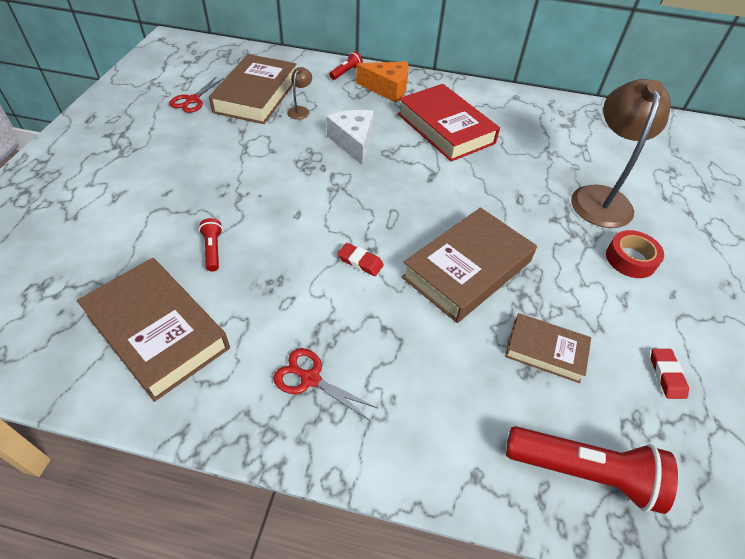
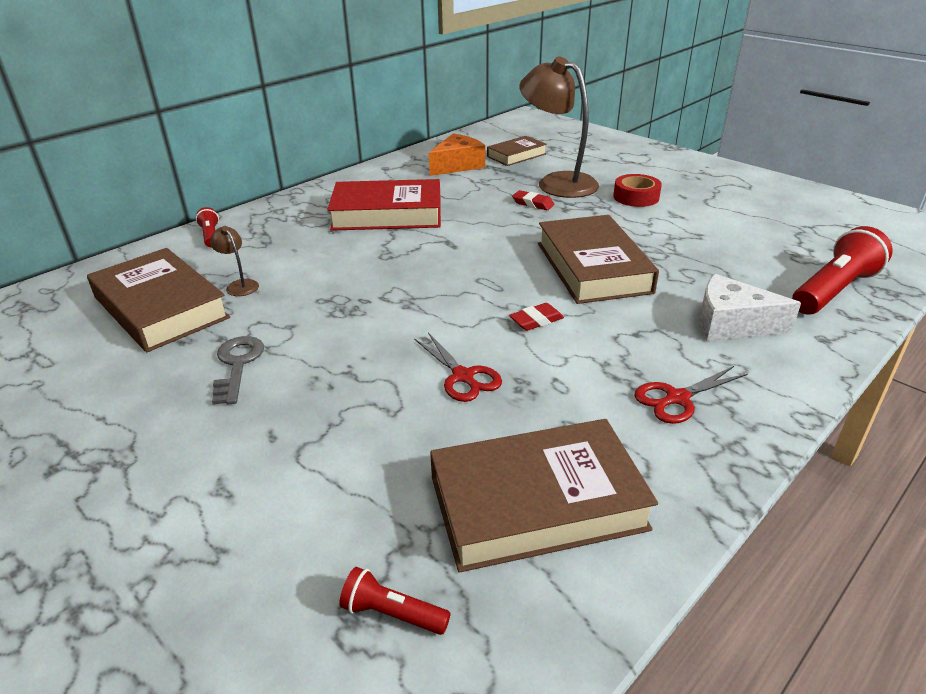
camera: 55 degrees left, 15 degrees down
(192, 100) = (89, 363): red scissors -> red scissors (463, 376)
(213, 250) = (428, 419): red flashlight -> red flashlight (392, 613)
(221, 149) = (237, 365): none -> grey key
(353, 142) = (343, 269): white cheese -> white cheese (731, 324)
(387, 89) = (279, 222): orange cheese -> orange cheese (457, 165)
(545, 351) = (709, 264): brown book -> brown book (516, 155)
(666, 375) = (758, 227): red eraser -> red eraser (533, 203)

